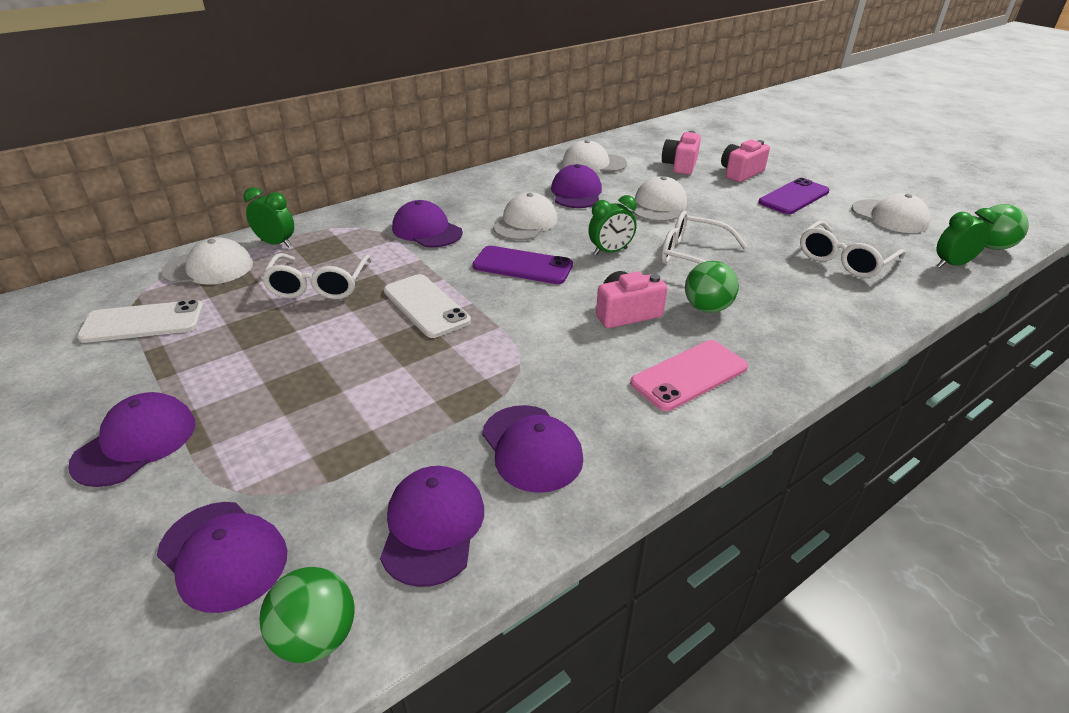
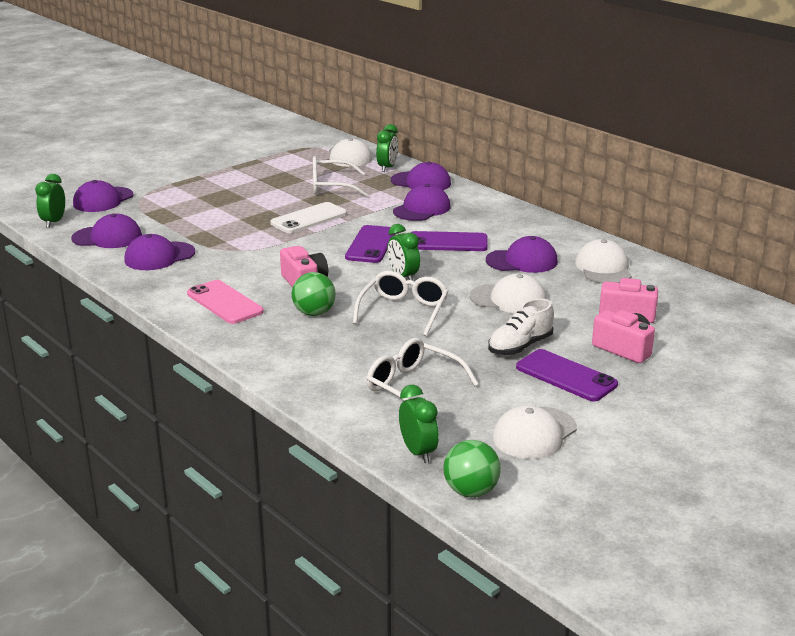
camera: 85 degrees right, 10 degrees down
(136, 443) = (180, 172): purple cap -> purple cap (421, 182)
(143, 322) = (285, 153): white phone -> none
(316, 637) = (54, 222): green ball -> green clock
(525, 223) = (448, 242): white cap -> purple phone
(750, 209) = (520, 346): none -> white shoe

